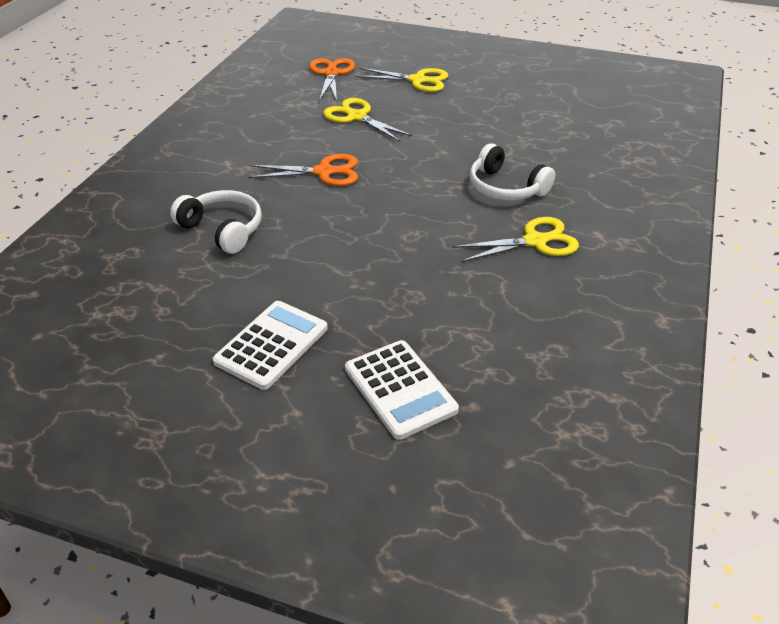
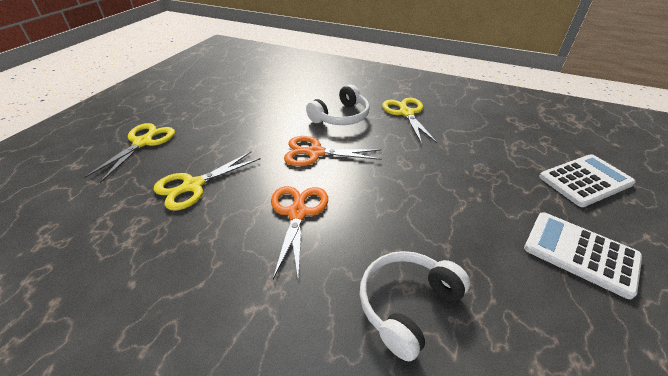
camera: 85 degrees left, 0 degrees up
(331, 73) = (73, 202): orange scissors -> orange scissors (315, 153)

